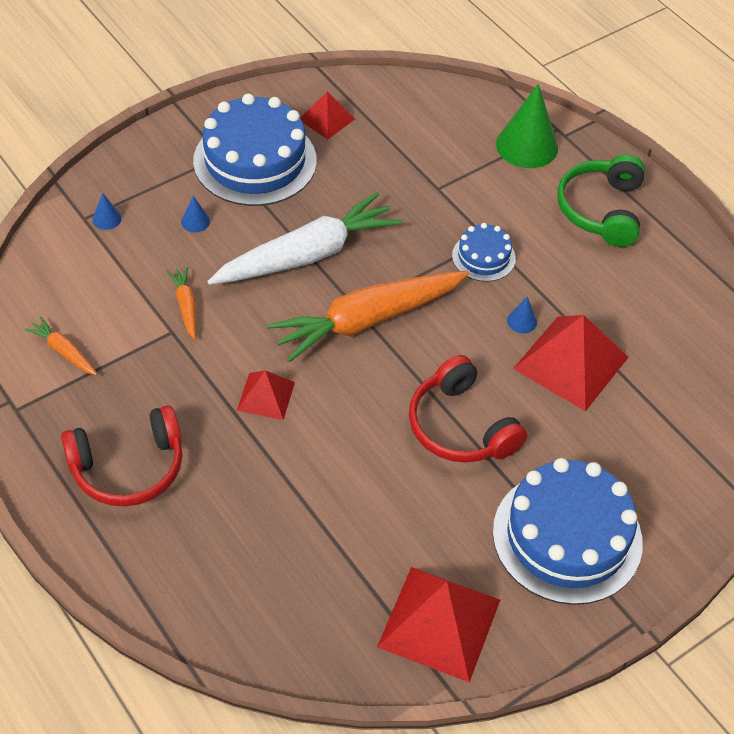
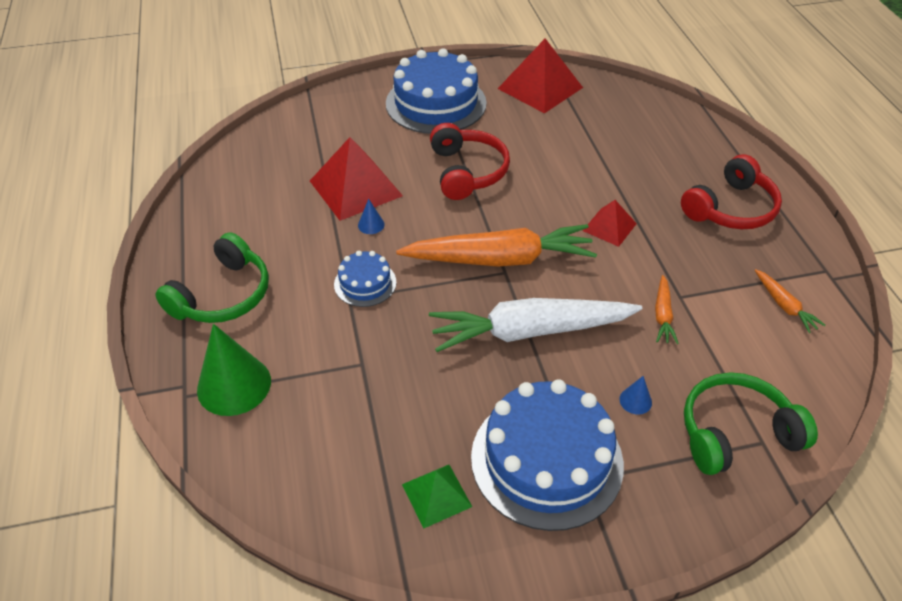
camera: 155 degrees left, 5 degrees down
(107, 219) = (736, 433): blue cone -> green headphones
(128, 467) = (730, 208): red headphones -> red headphones turned 135 degrees clockwise
(326, 119) = (436, 495): red pyramid -> green pyramid

